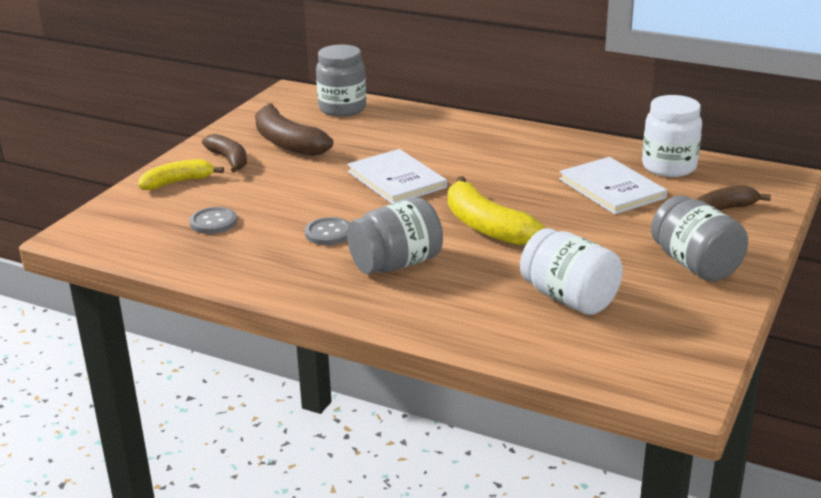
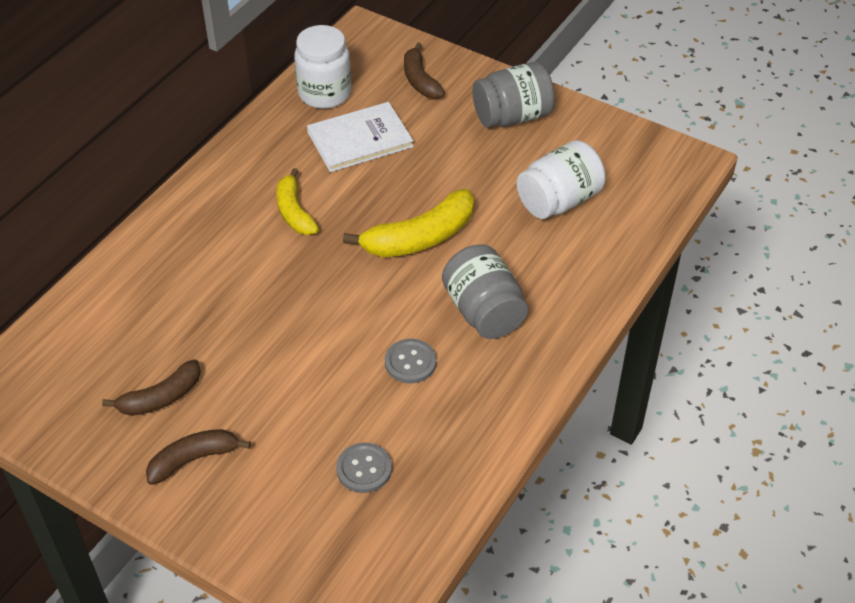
camera: 85 degrees left, 20 degrees up
(178, 182) = (245, 513): yellow banana -> yellow banana (294, 212)
(287, 143) = (161, 398): brown banana -> brown banana, size x0.65
(342, 109) = (71, 338): grey jar -> none
(396, 179) = (296, 298): white book -> none

